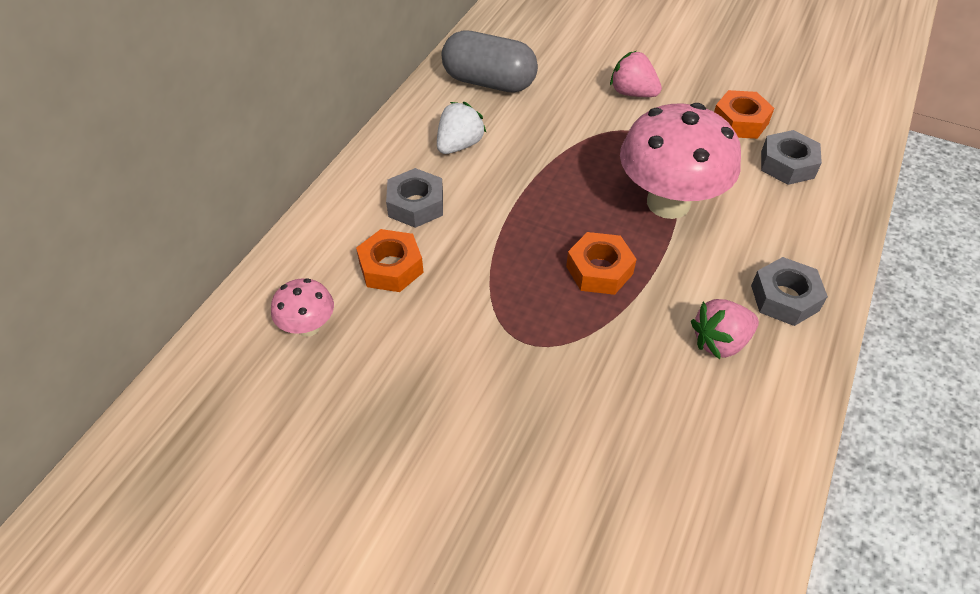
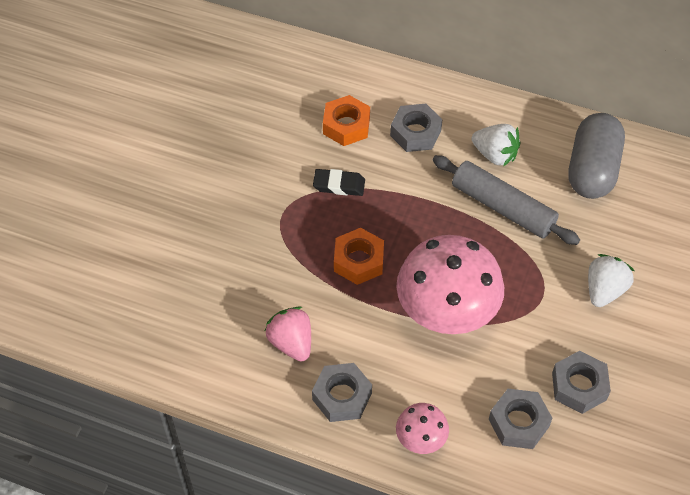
camera: 85 degrees right, 5 degrees up
(308, 327) = (286, 87): pink mushroom -> pink mushroom (420, 440)
(485, 281) = (339, 185): none -> black eraser
(531, 147) = (502, 207): none -> grey rolling pin
(632, 93) = (604, 290): pink strawberry -> white strawberry
(740, 121) = (579, 386): orange nut -> grey nut

